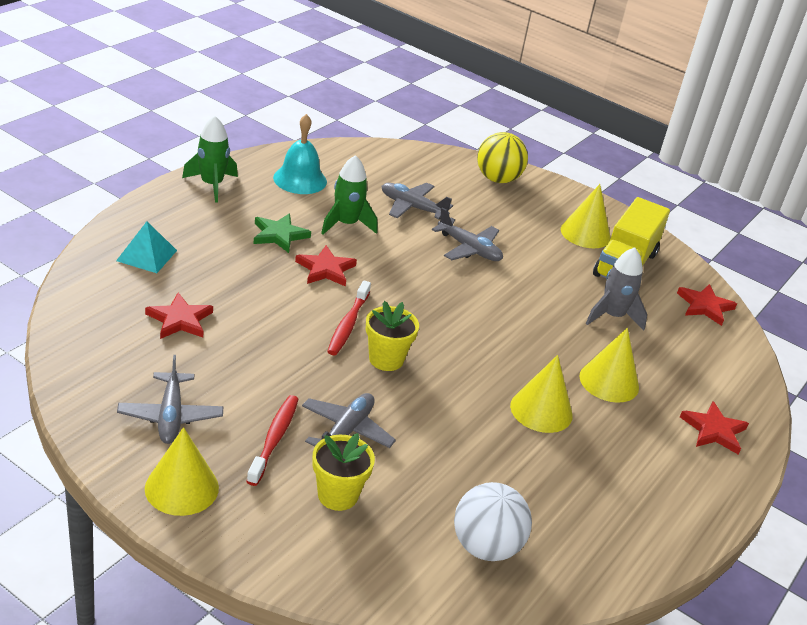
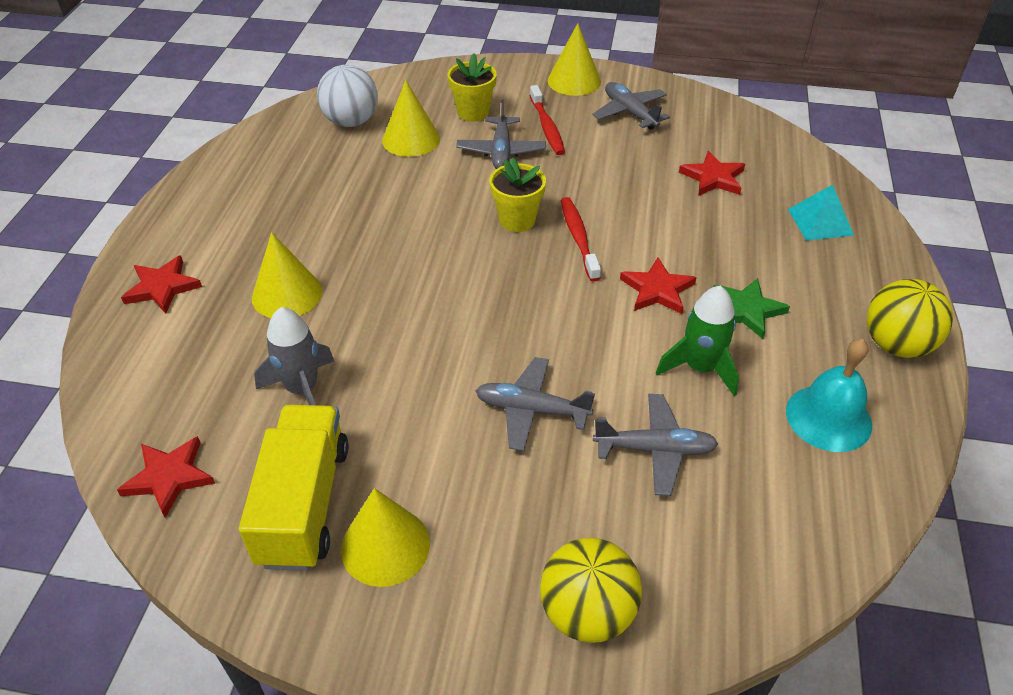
camera: 160 degrees right, 10 degrees up
(212, 185) = (896, 345): green rocket -> yellow ball
(541, 410) = (348, 234): yellow cone -> yellow cone (411, 139)

